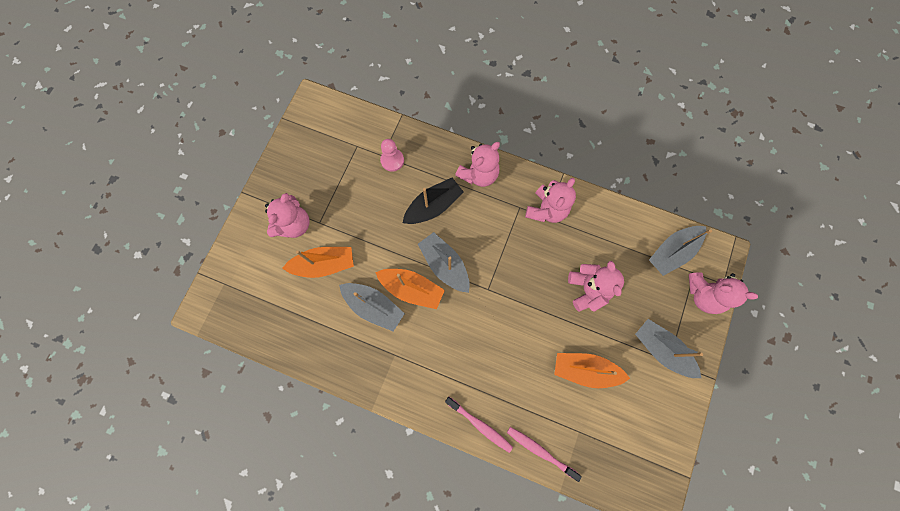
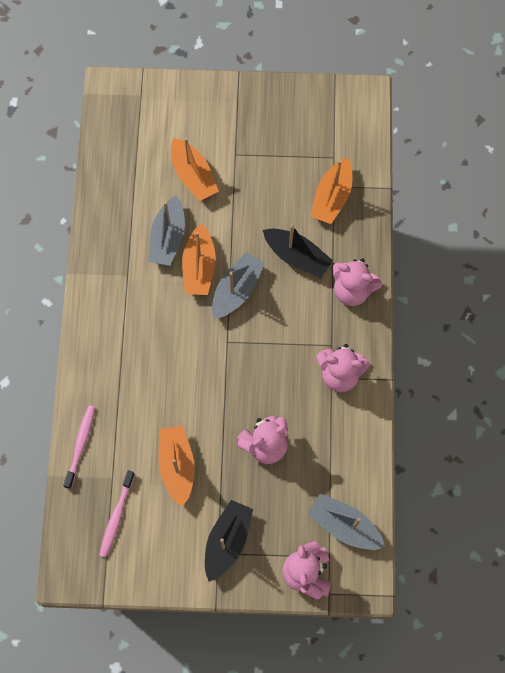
camera: 70 degrees right, 5 degrees down
(294, 224) = (224, 132): pink teddy bear -> none
(392, 160) = (332, 198): pink pawn -> orange boat
(480, 425) = (87, 379): pink toothbrush -> pink toothbrush (116, 516)
(661, 349) = (227, 541): grey boat -> black boat

